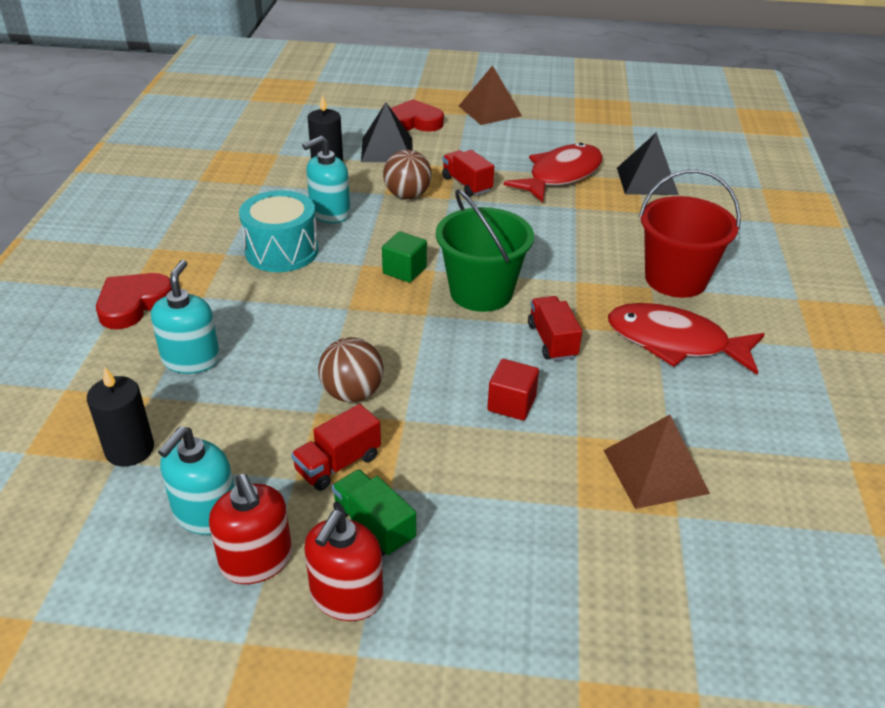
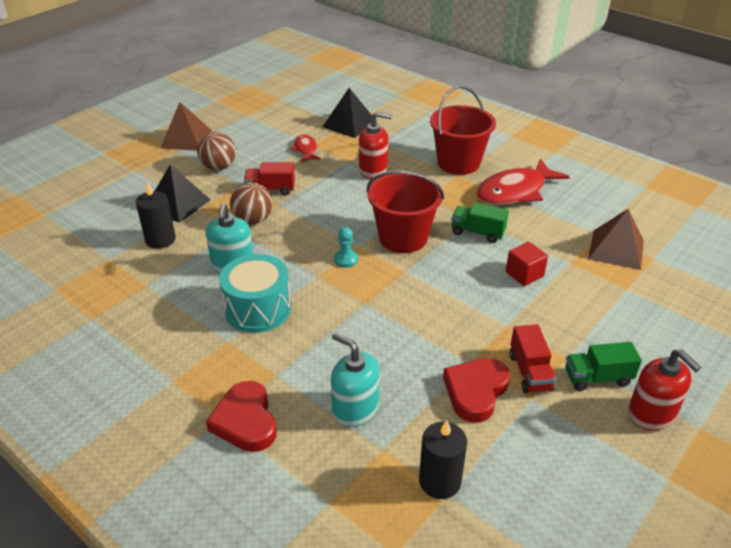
camera: 55 degrees left, 0 degrees up
(205, 513) = (539, 458): turquoise soap dispenser -> none
(256, 560) = (599, 446): red soap dispenser -> red soap dispenser (373, 170)
(352, 393) = (462, 338): brown ball -> brown ball (219, 167)
(404, 270) = (346, 259): green cube -> turquoise pawn
(413, 122) = (155, 176): red heart -> red heart (475, 391)
(481, 292) = (403, 238): green bucket -> red bucket
(552, 341) = (477, 232): red truck -> green truck
(561, 175) = (305, 149): red fish -> red fish, size x0.51

